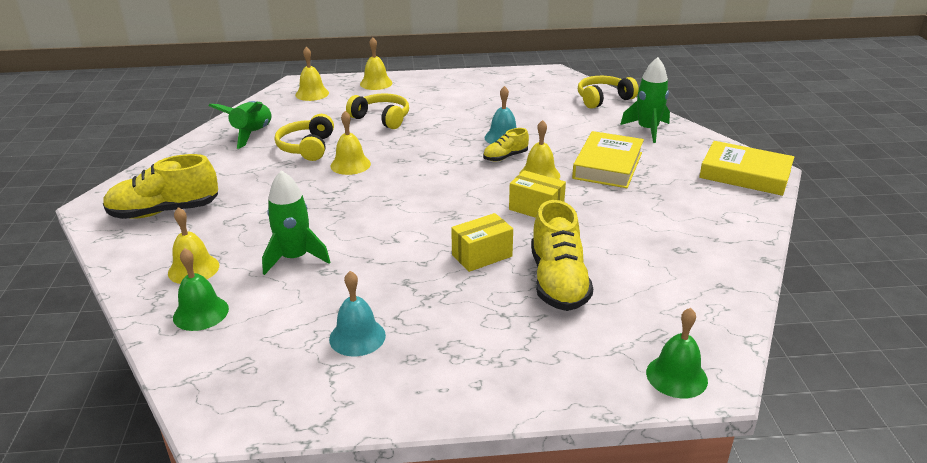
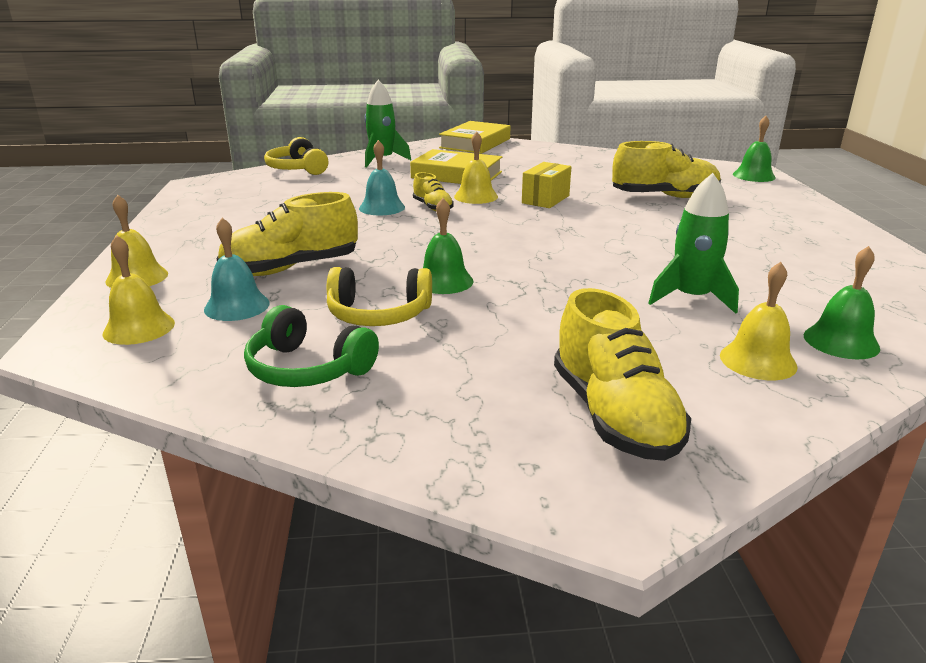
camera: 90 degrees left, 5 degrees down
(252, 134) = (308, 369): green rocket -> green headphones
(350, 165) = (444, 281): yellow bell -> green bell
(357, 337) = (803, 261): turquoise bell -> turquoise bell (237, 306)
(381, 118) = (291, 268): yellow headphones -> yellow shoe
(482, 256) = (638, 218): yellow box -> none

